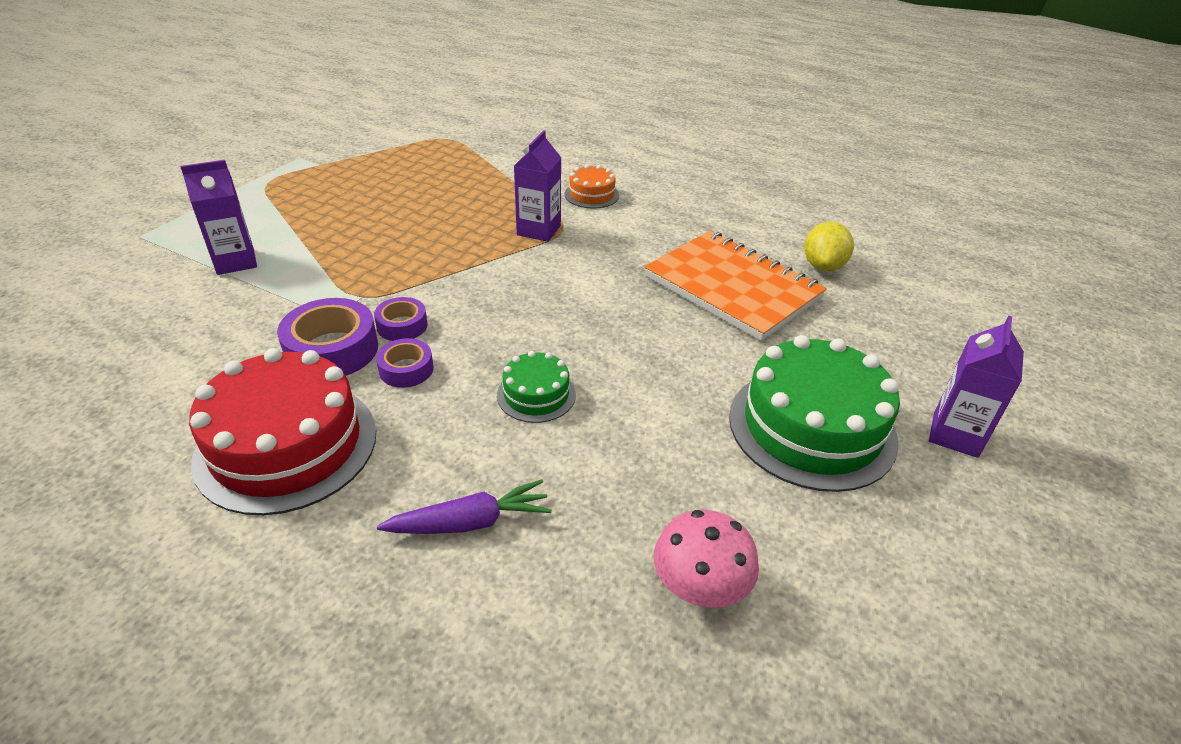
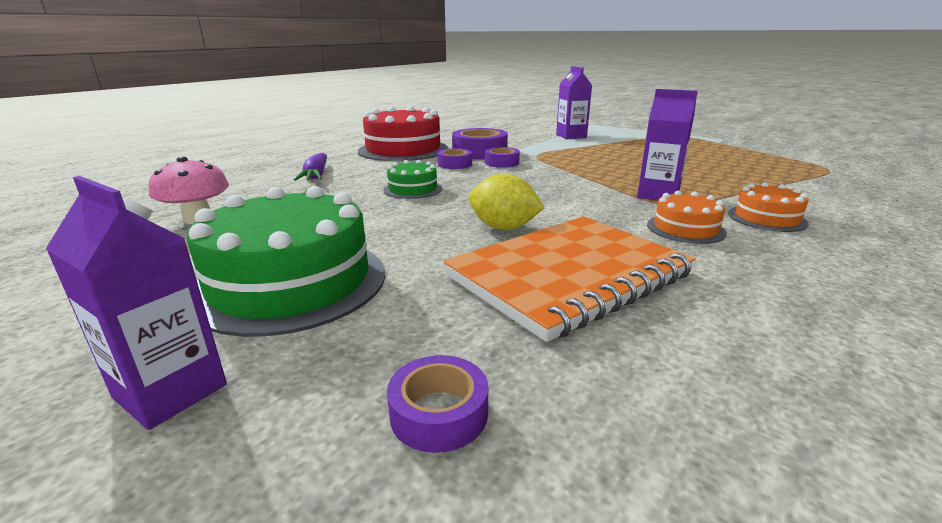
camera: 100 degrees right, 15 degrees down
(624, 230) = (685, 228): none -> orange cake
(823, 266) = (662, 372): yellow lemon -> yellow lemon (503, 227)
(898, 331) = (439, 413): none -> purple tape

